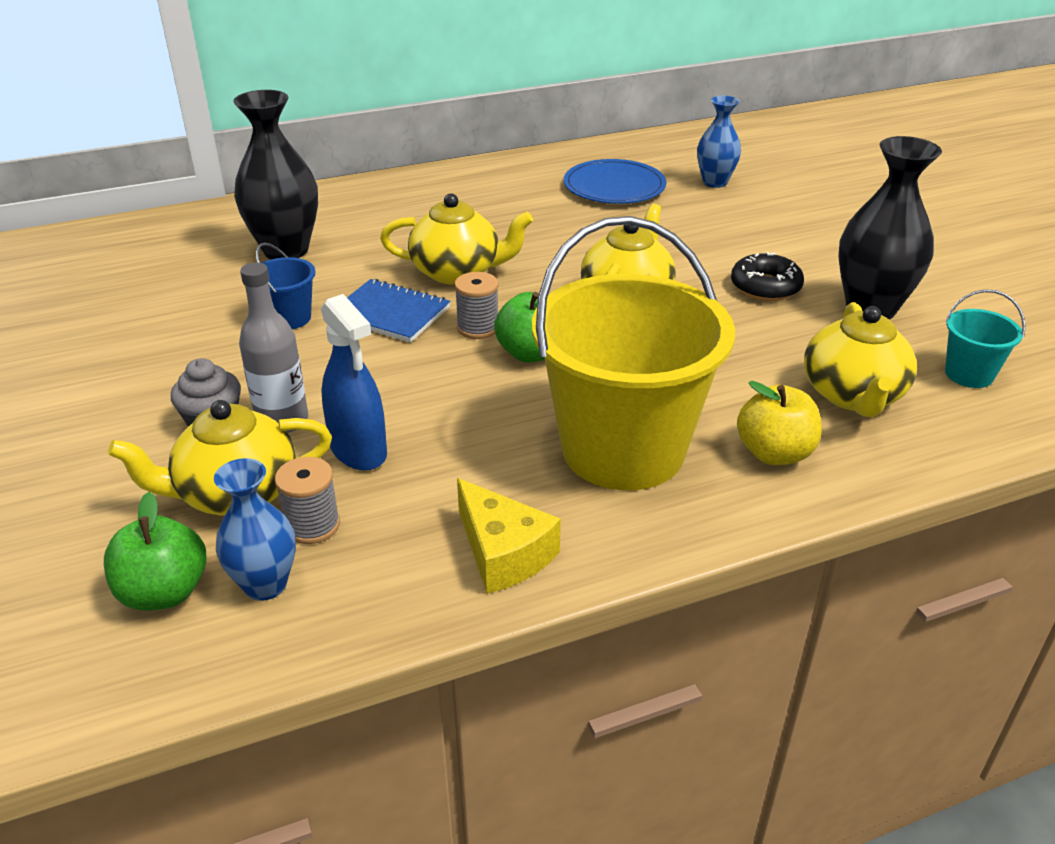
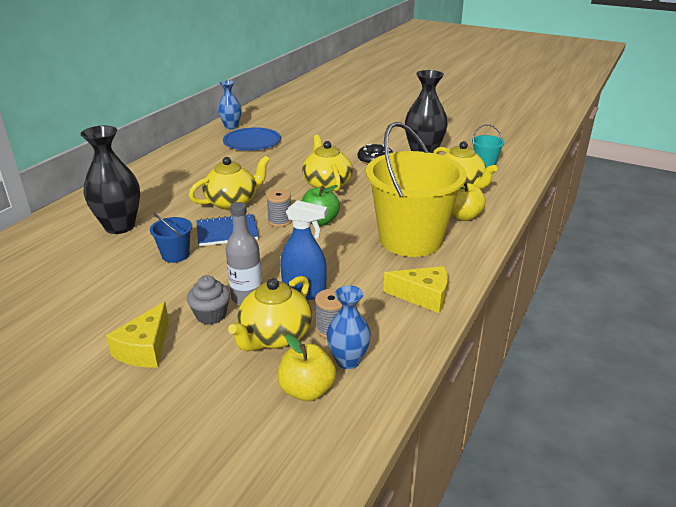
camera: 40 degrees left, 5 degrees down
(95, 426) = (145, 348): none -> yellow cheese
(164, 592) = (307, 390): green apple -> yellow apple
(715, 182) = (295, 126): blue vase -> blue vase (231, 127)

